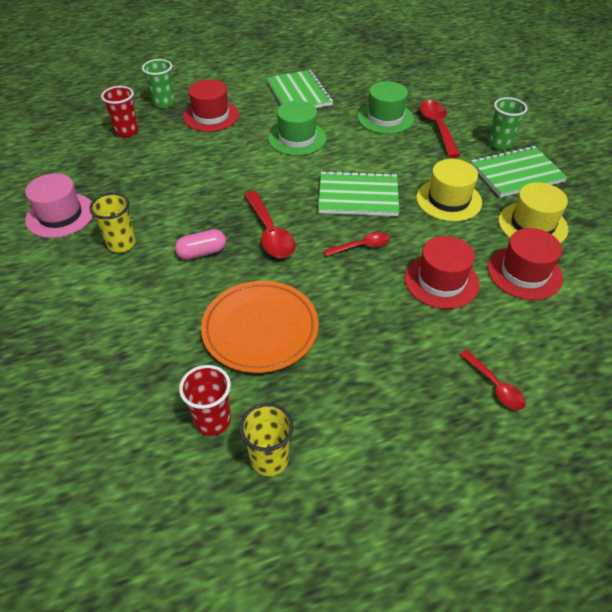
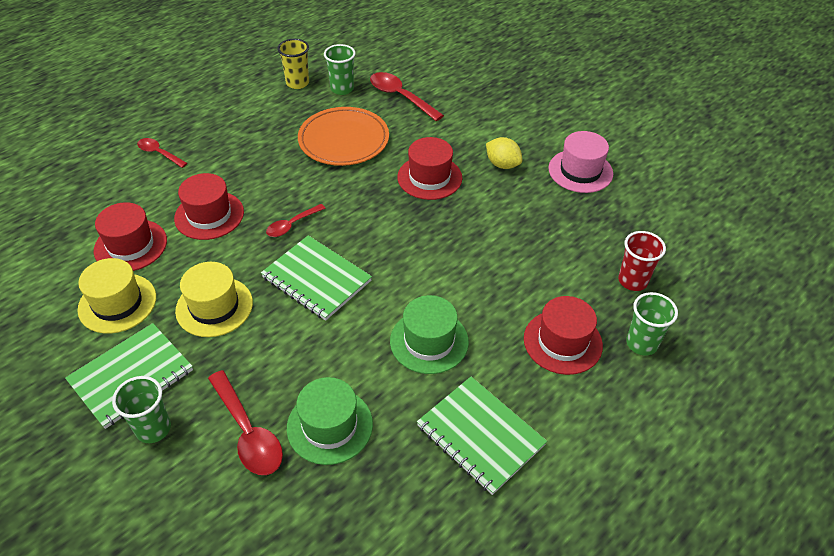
camera: 155 degrees right, 0 degrees up
(121, 244) = (502, 164): yellow cup -> yellow lemon
(202, 253) = (429, 177): pink capsule -> red hat
(213, 421) = (342, 89): red cup -> green cup
(270, 233) = (383, 212): red spoon -> red spoon (400, 97)
(358, 196) = (316, 279): green notebook -> green notebook turned 60 degrees clockwise

